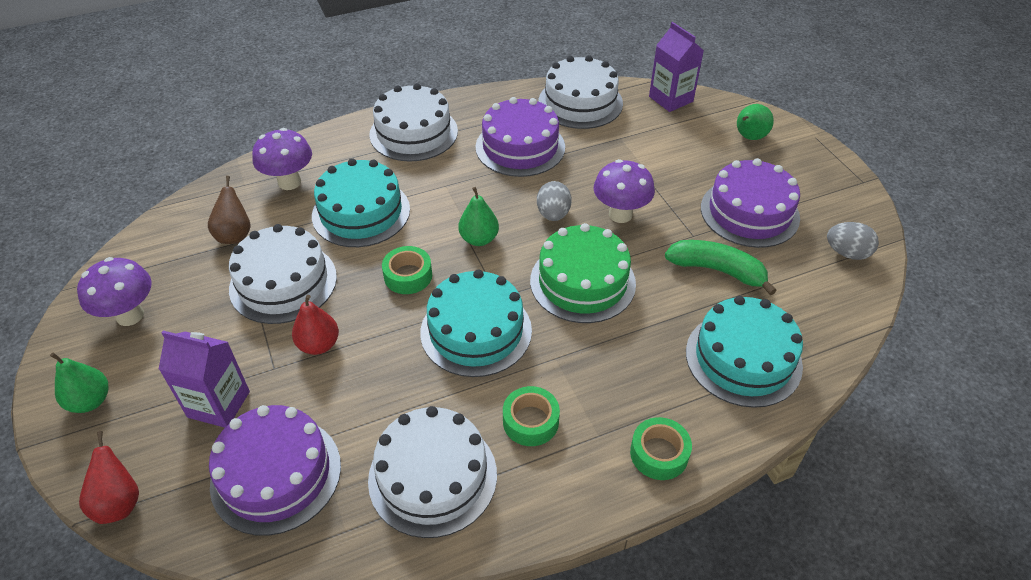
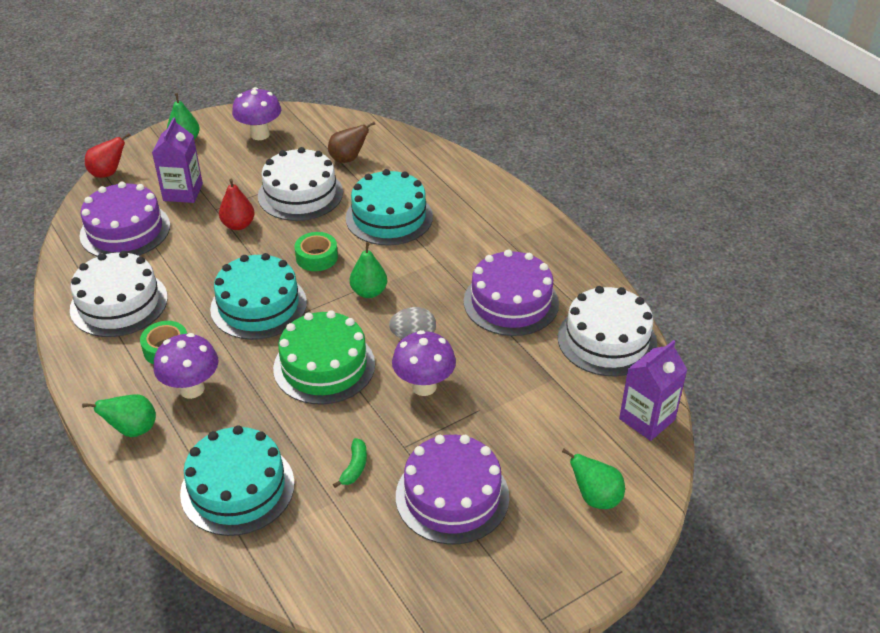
camera: 80 degrees right, 5 degrees down
(289, 182) = (417, 171): purple mushroom -> purple mushroom (192, 389)
(413, 133) = (509, 228): white cake -> none
(659, 454) = (133, 430): green tape -> green pear
(717, 270) = (354, 467): green banana -> green banana, size x0.53
(847, 253) = (401, 589): grey egg -> none

